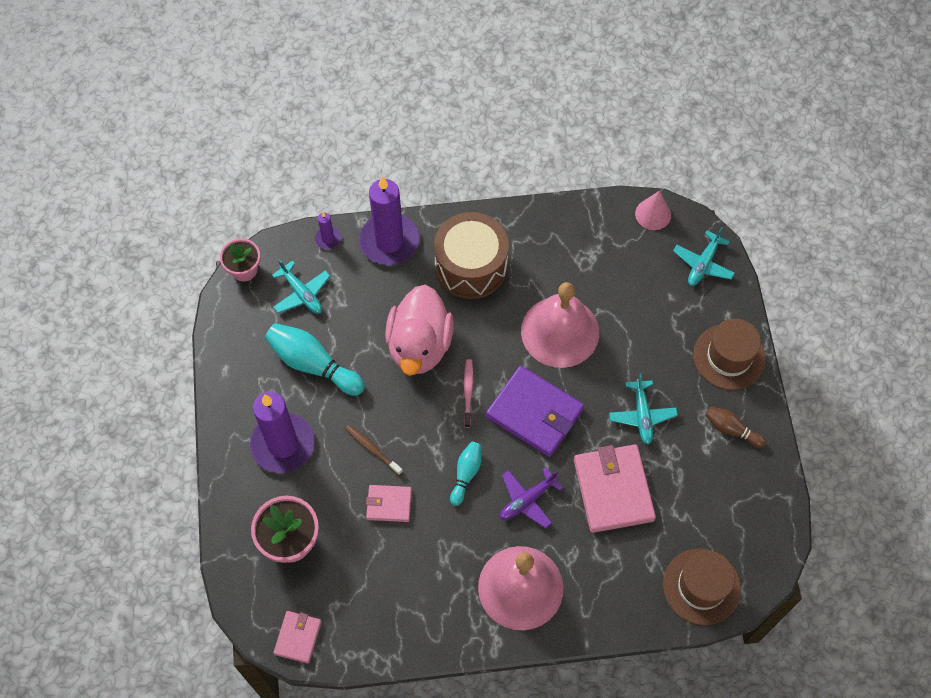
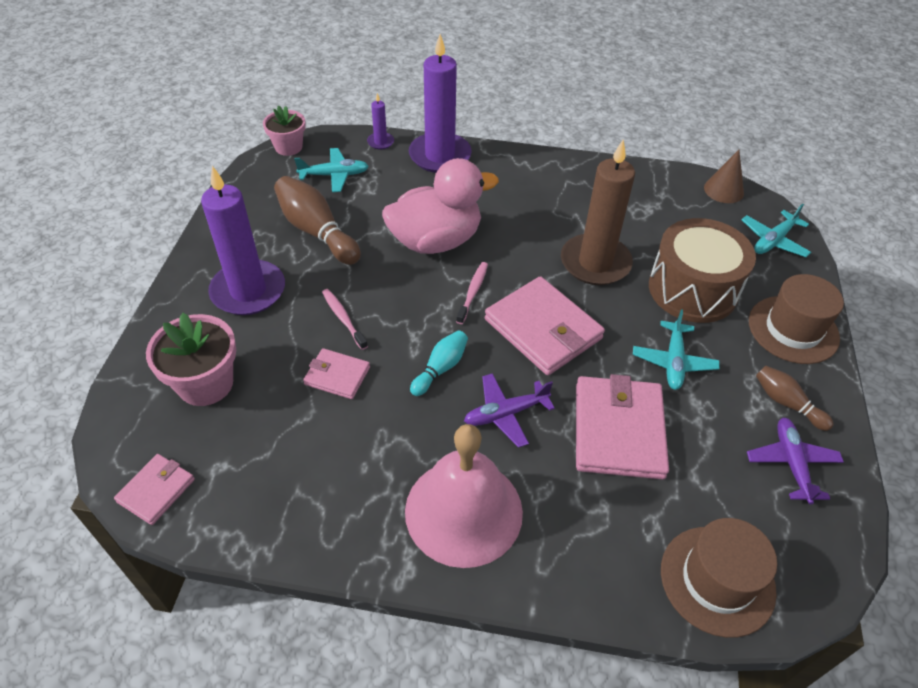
camera: 15 degrees right, 15 degrees down
(302, 293) = (334, 175): turquoise plane -> turquoise plane turned 75 degrees counterclockwise
(313, 364) = (317, 231): turquoise bowling pin -> brown bowling pin
(372, 449) = (343, 318): brown toothbrush -> pink toothbrush
(419, 345) = (436, 241): pink duck -> pink duck turned 135 degrees counterclockwise
(471, 266) = (515, 190): brown drum -> brown drum (692, 289)
(534, 413) = (543, 329): purple wallet -> pink wallet
(560, 331) = (595, 263): pink bell -> brown candle
(653, 214) = (723, 190): pink cone -> brown cone
(740, 481) = (791, 463): none -> purple plane

